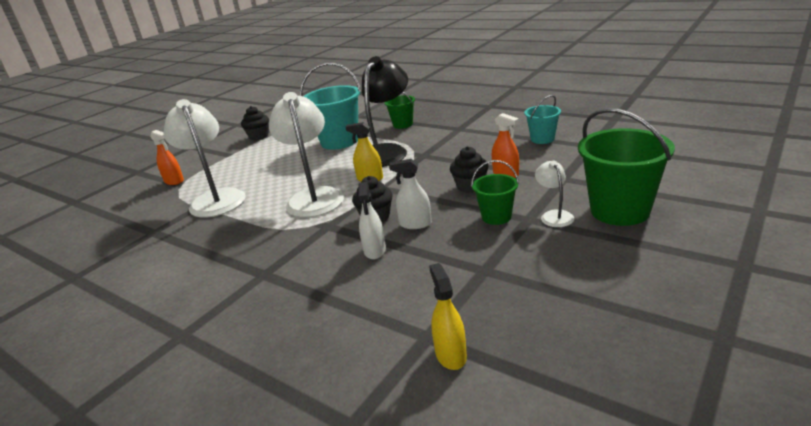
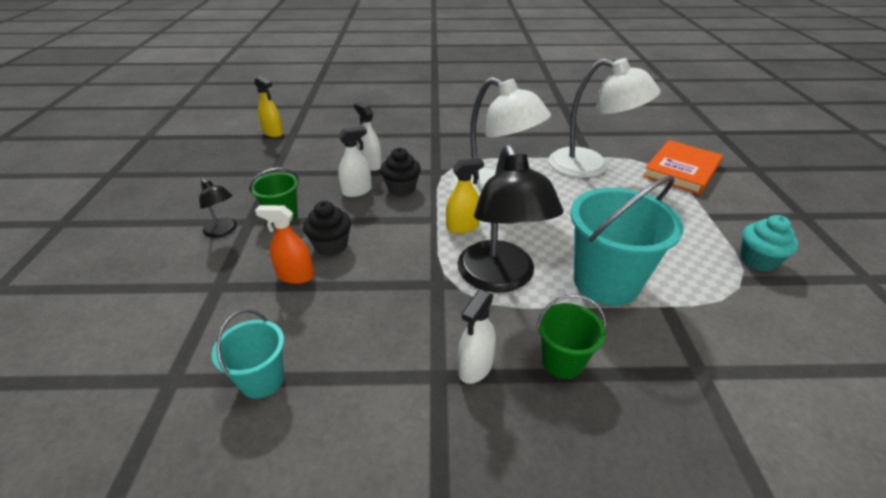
camera: 140 degrees right, 10 degrees up
(174, 181) = (681, 170): orange spray bottle -> orange book
(259, 136) = (757, 260): black cupcake -> turquoise cupcake
(440, 128) = (475, 367): none -> white spray bottle
(554, 215) = (223, 231): white lamp -> black lamp
(619, 210) = (153, 253): green bucket -> none

